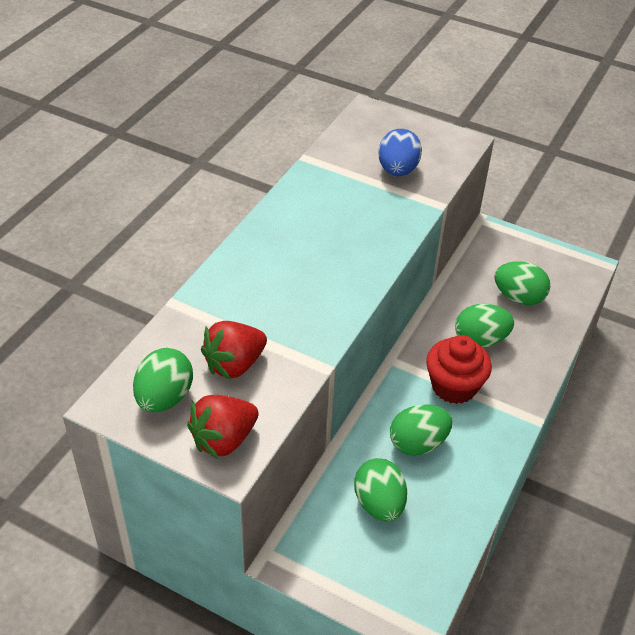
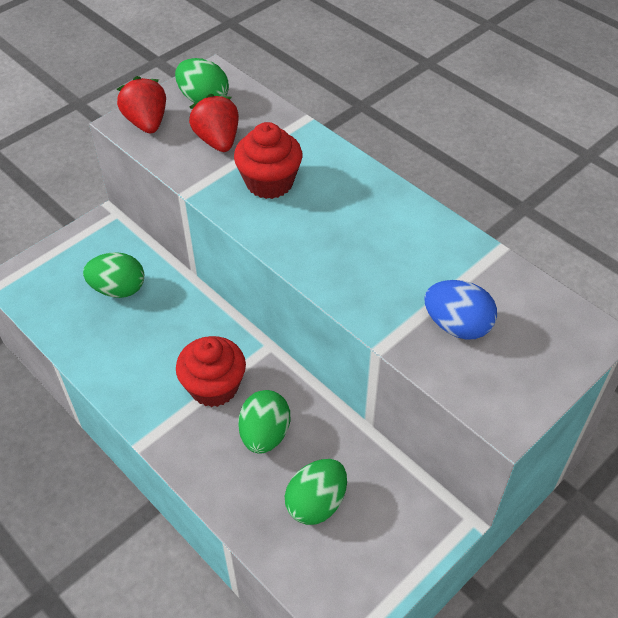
camera: 110 degrees right, 5 degrees up
(285, 307) = (269, 182): none -> red cupcake
(418, 443) = (162, 335): green egg -> none

